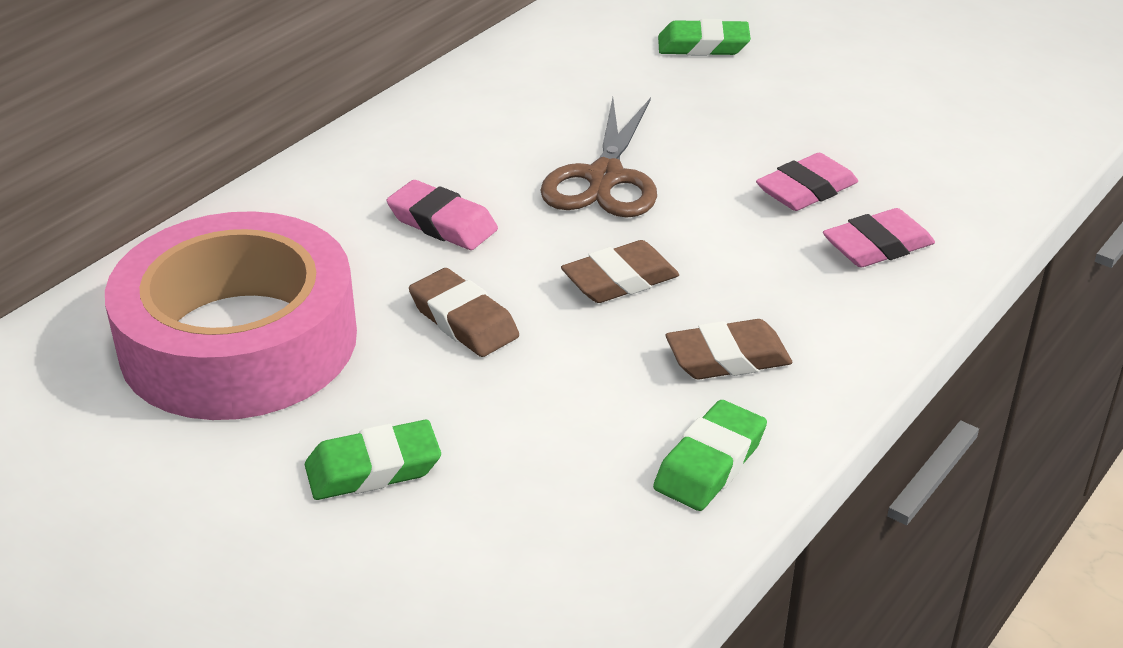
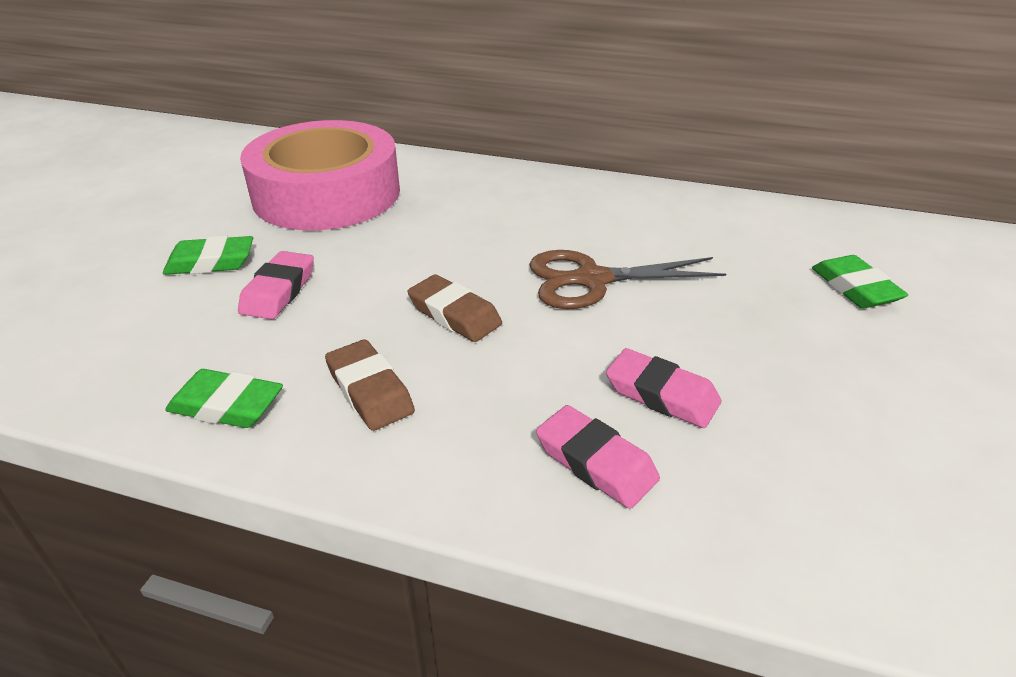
camera: 70 degrees right, 0 degrees up
(373, 468) = (211, 262): green eraser -> green eraser turned 60 degrees counterclockwise
(442, 223) = (484, 227): pink eraser -> pink eraser (278, 291)
(463, 320) = (375, 259): brown eraser -> none

